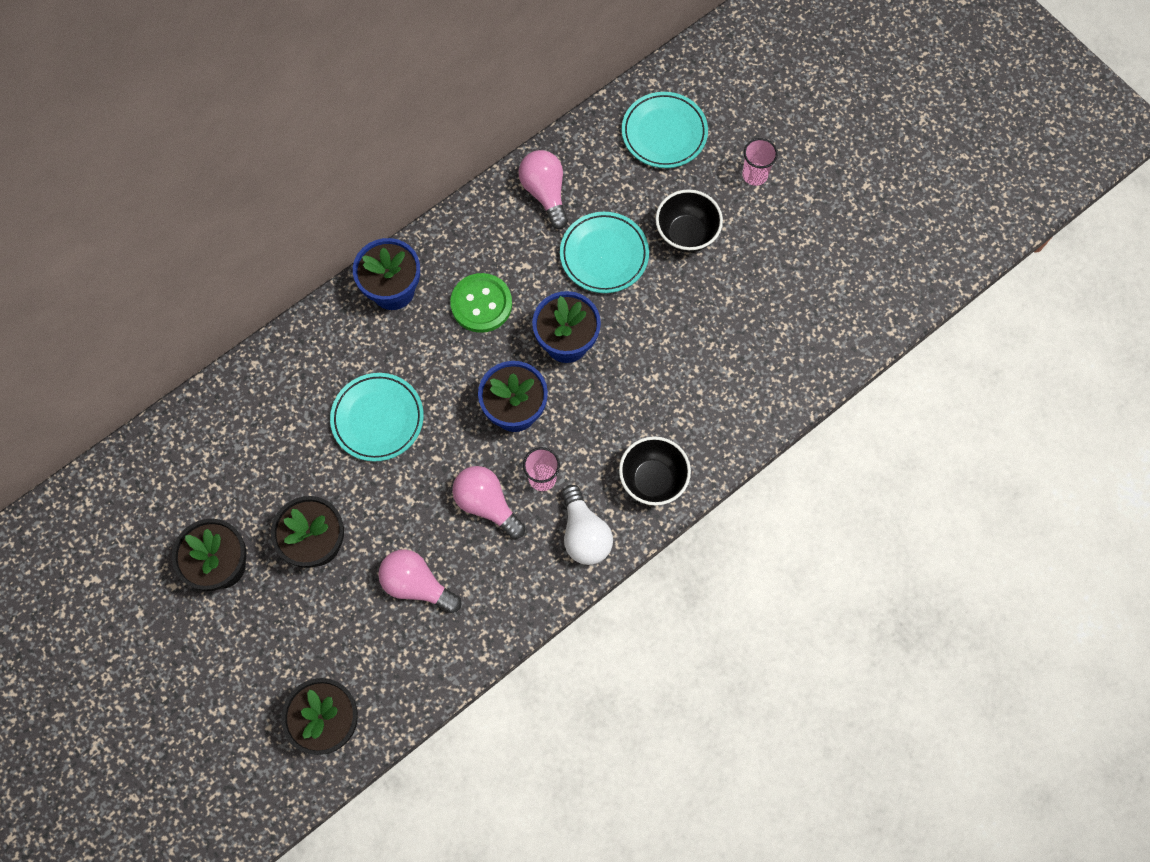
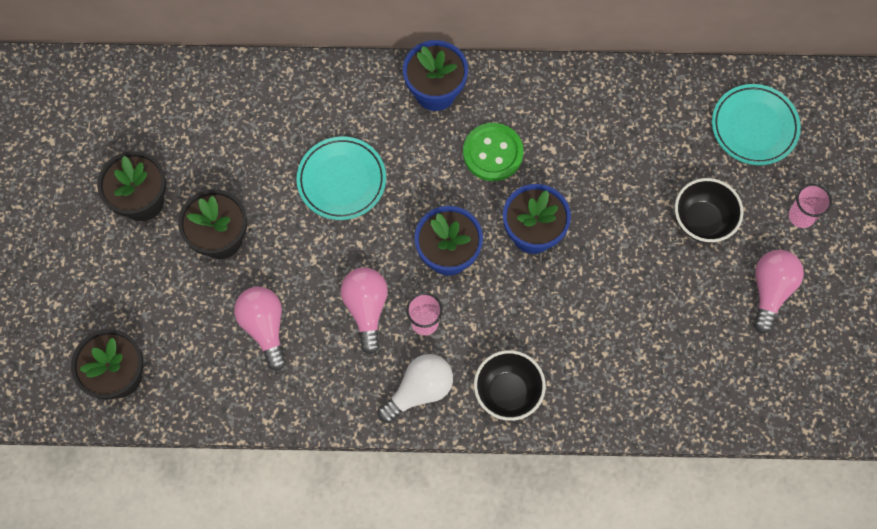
camera: 40 degrees right, 0 degrees up
(545, 193) = (616, 104): pink light bulb -> pink light bulb (770, 290)
(584, 534) = (419, 391): white light bulb -> white light bulb turned 150 degrees counterclockwise
(604, 255) = (621, 187): turquoise plate -> none

